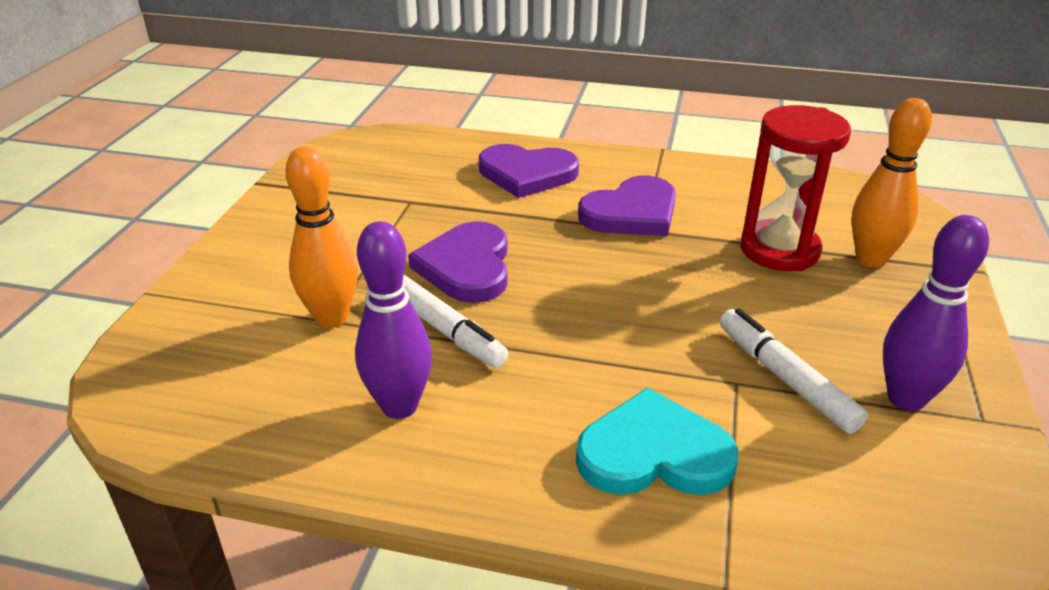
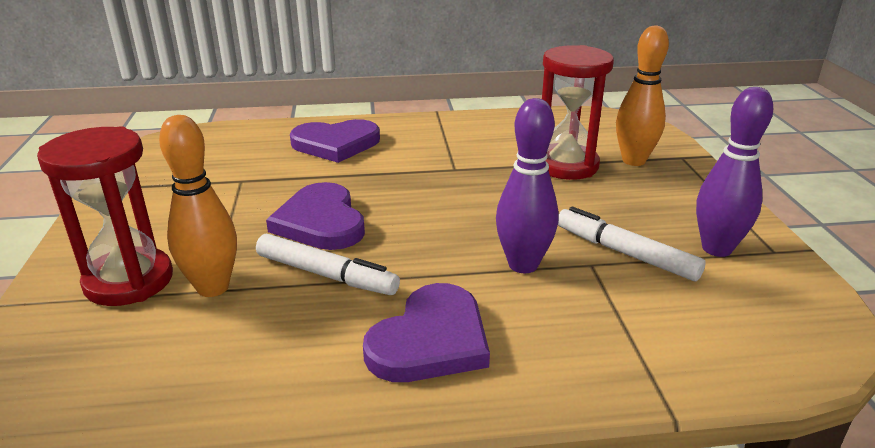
camera: 20 degrees left, 5 degrees down
(261, 293) = (129, 281): none -> red hourglass
(399, 406) = (318, 347): purple bowling pin -> purple bowling pin (523, 265)
(631, 213) = (439, 158): purple heart -> purple heart (430, 340)
(654, 453) = (560, 332): turquoise heart -> none

